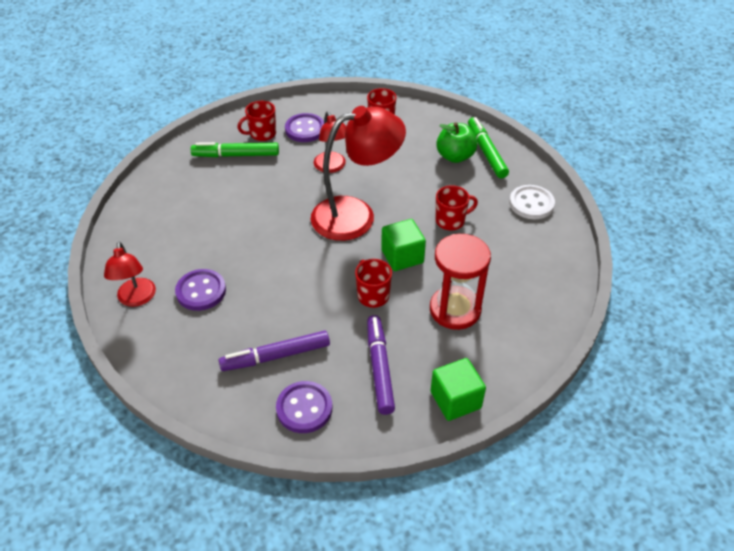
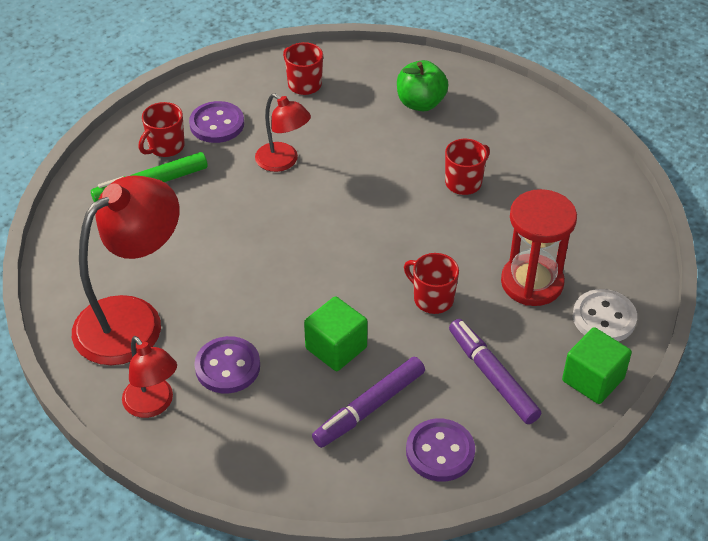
camera: 25 degrees left, 0 degrees up
(356, 215) = (351, 212): red lamp -> red lamp (133, 319)
(402, 256) = (436, 242): green cube -> green cube (336, 348)
(486, 152) = (453, 87): green marker -> none
(531, 203) = (539, 133): white button -> white button (604, 318)

